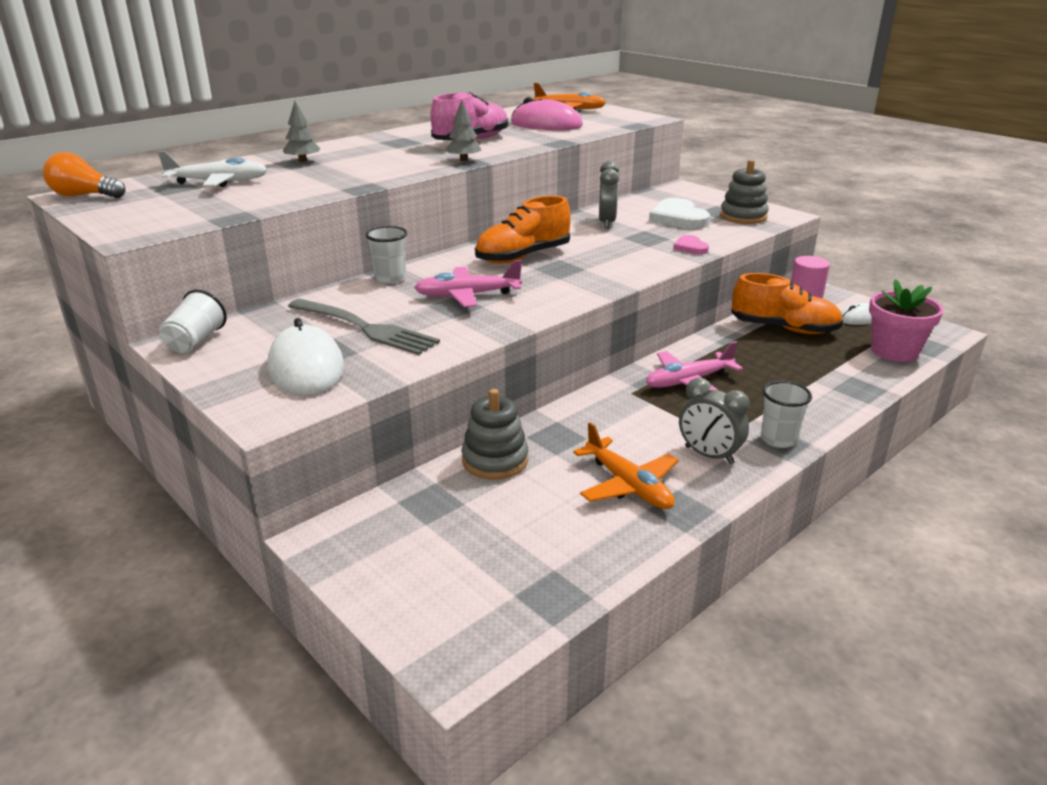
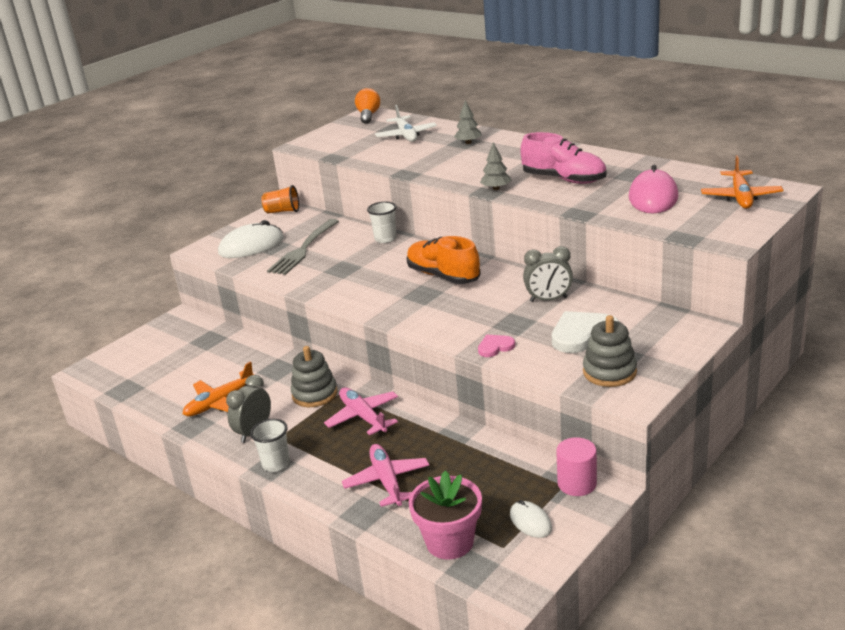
camera: 85 degrees right, 0 degrees up
(195, 341) = (282, 211): white cup -> orange cup
(467, 295) = (360, 269): pink plane -> pink plane (387, 481)
(495, 460) = (249, 351): grey stacking toy -> grey stacking toy (314, 394)
(784, 328) = (484, 467): orange shoe -> none

